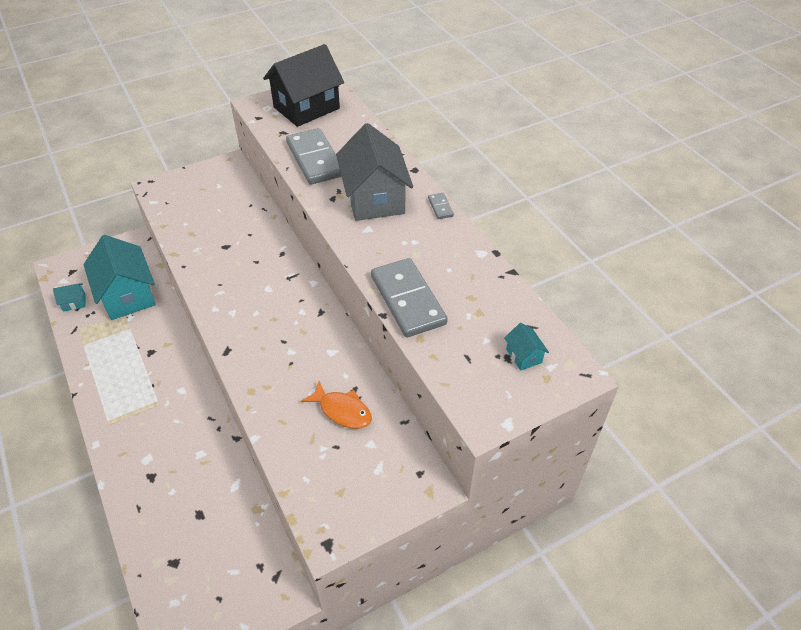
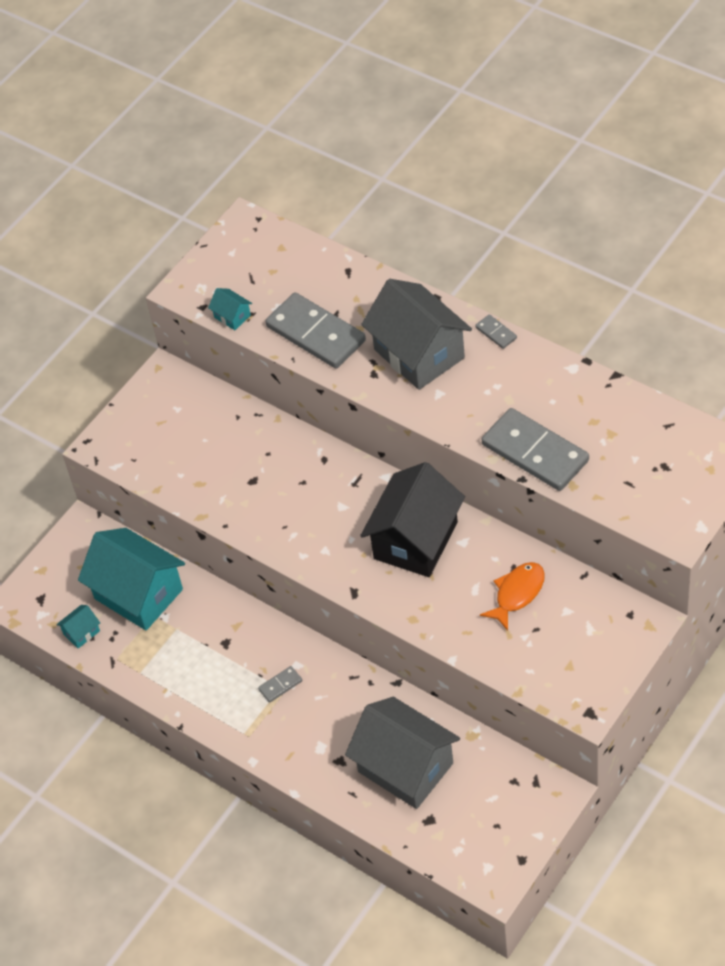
camera: 20 degrees left, 5 degrees up
(159, 399) = (280, 685): none -> grey domino
(191, 508) = (405, 767): none -> grey house
(306, 108) = (249, 267): black house -> black house (415, 540)
(342, 411) = (517, 594): orange fish -> orange fish turned 60 degrees counterclockwise
(524, 356) = (678, 457): turquoise house -> turquoise house (232, 316)

